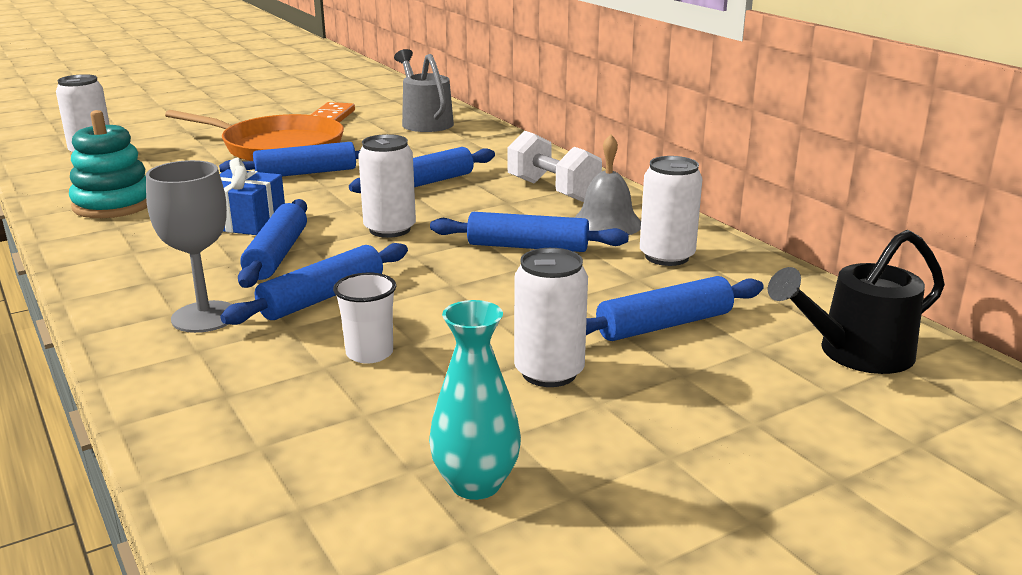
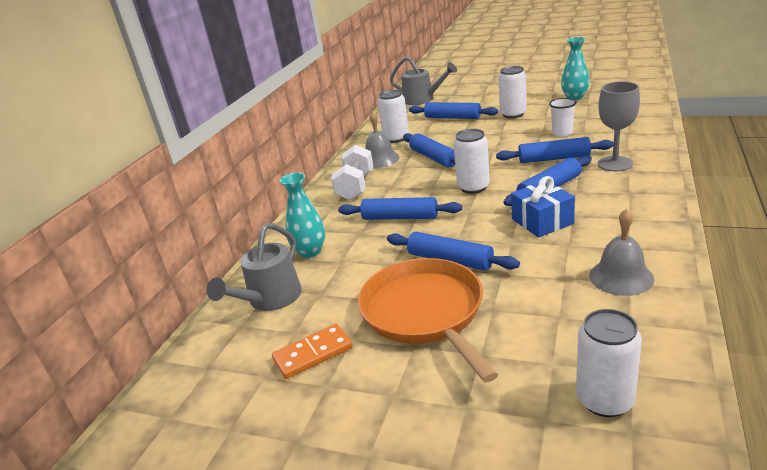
camera: 125 degrees left, 5 degrees up
(114, 204) = (621, 277): turquoise stacking toy -> grey bell
(461, 144) = (310, 251): none -> turquoise vase
(855, 353) = (422, 99): black watering can -> grey watering can

